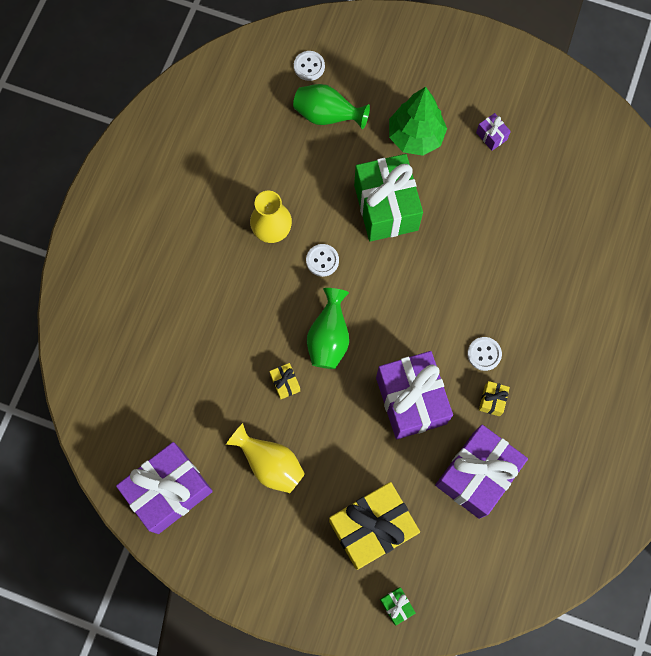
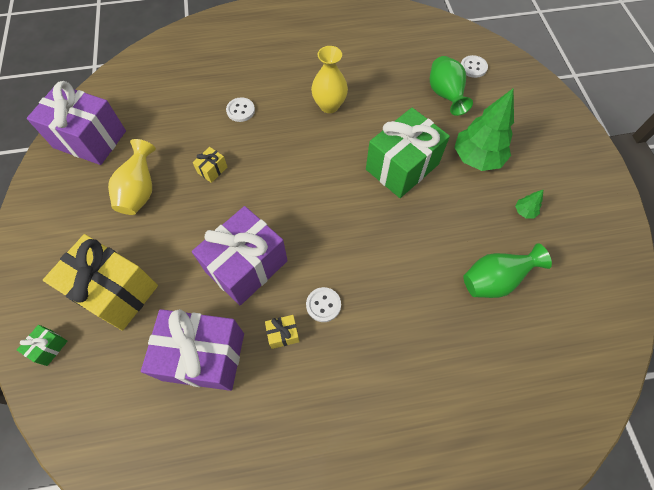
camera: 60 degrees right, 10 degrees down
(322, 260) = (327, 146): white button -> white button (240, 110)
(329, 338) = (267, 181): green vase -> green vase (494, 280)
(491, 136) = (524, 211): purple gift -> green tree

